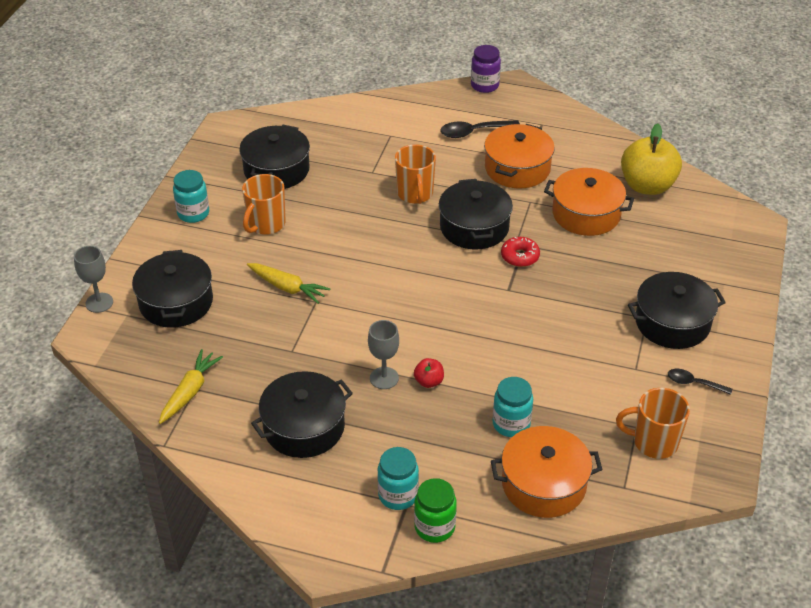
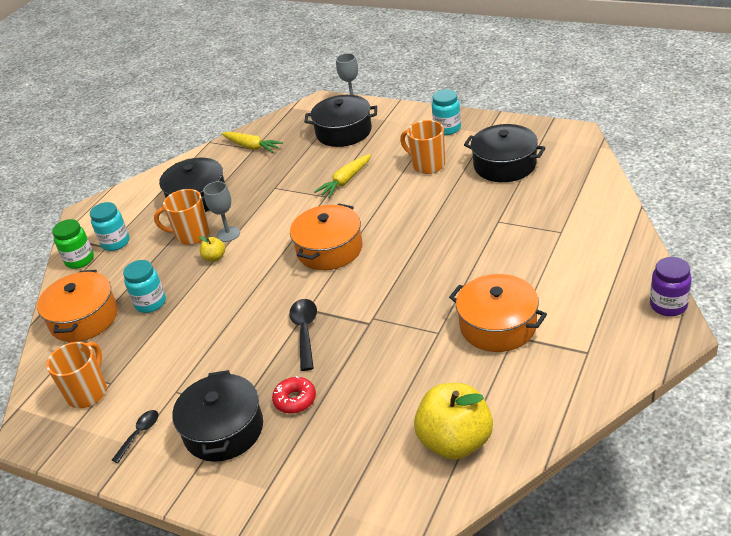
camera: 105 degrees right, 5 degrees down
(415, 194) = (460, 249): orange mug -> orange mug (191, 235)
(429, 381) = (215, 258): red apple -> yellow apple
(473, 132) = (568, 293): black spoon -> black spoon (305, 331)
(474, 227) = (402, 289): black pot -> none
(520, 256) = (352, 319): red donut -> red donut (295, 400)
(586, 214) = (410, 377): orange pot -> orange pot (329, 249)

